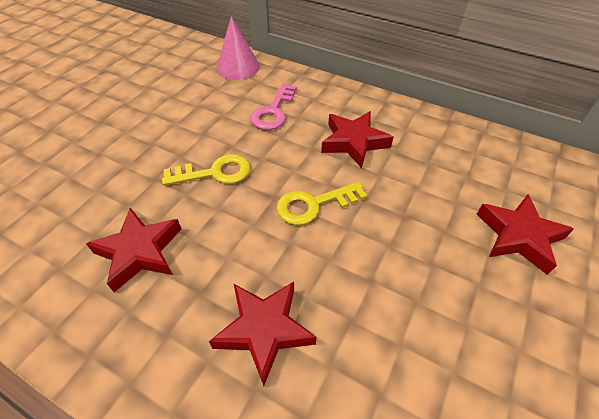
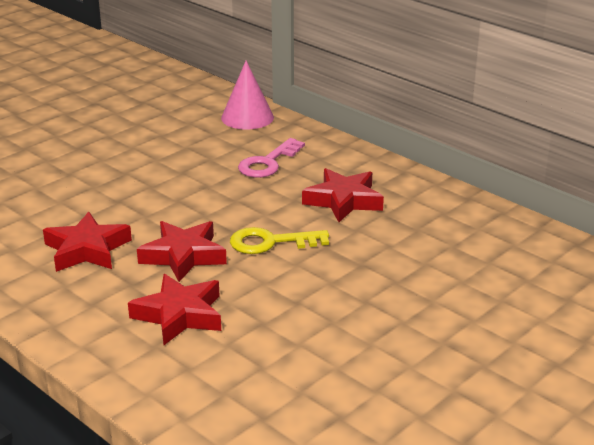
camera: 15 degrees right, 20 degrees down
(215, 172) = (181, 204): yellow key -> none
(518, 236) = (472, 296): red star -> red star (183, 256)

